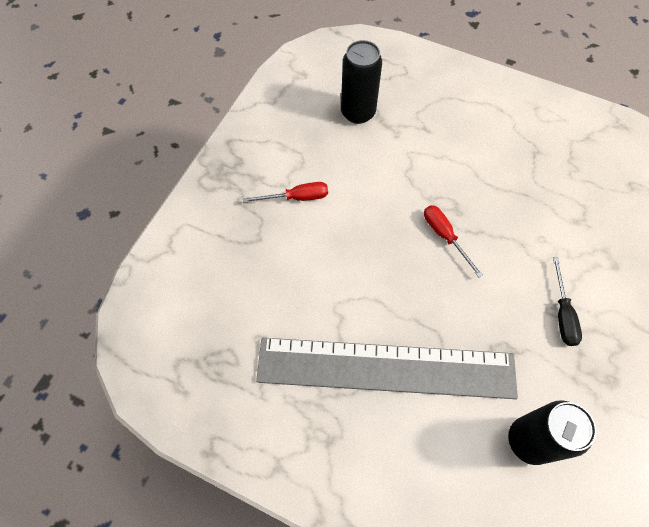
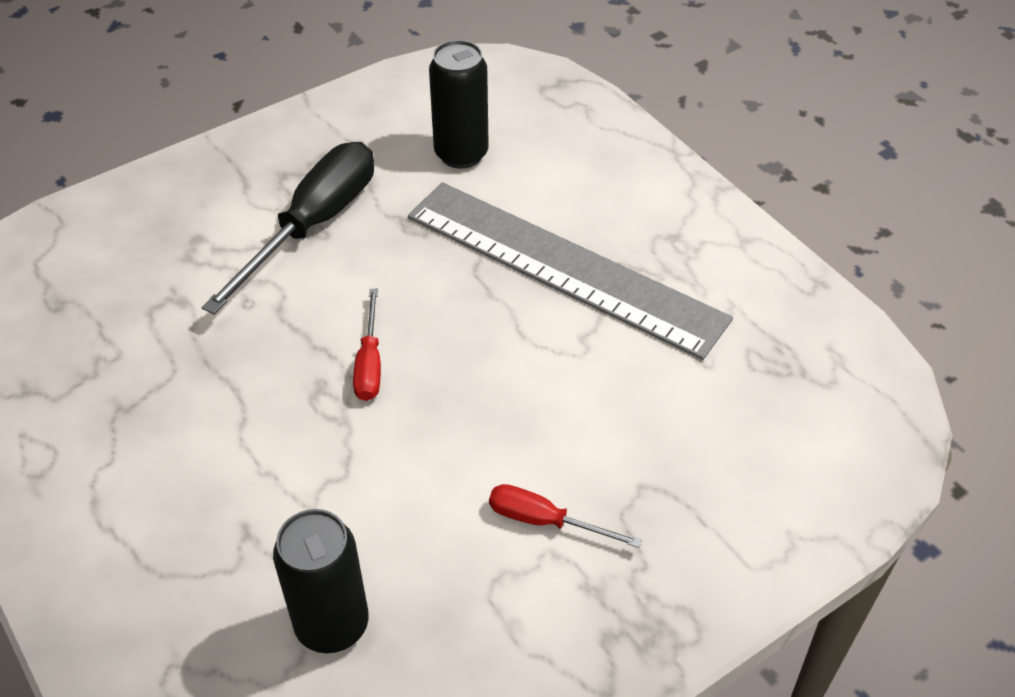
camera: 150 degrees left, 15 degrees down
(562, 314) = (313, 225): black screwdriver -> black screwdriver, size x1.98

